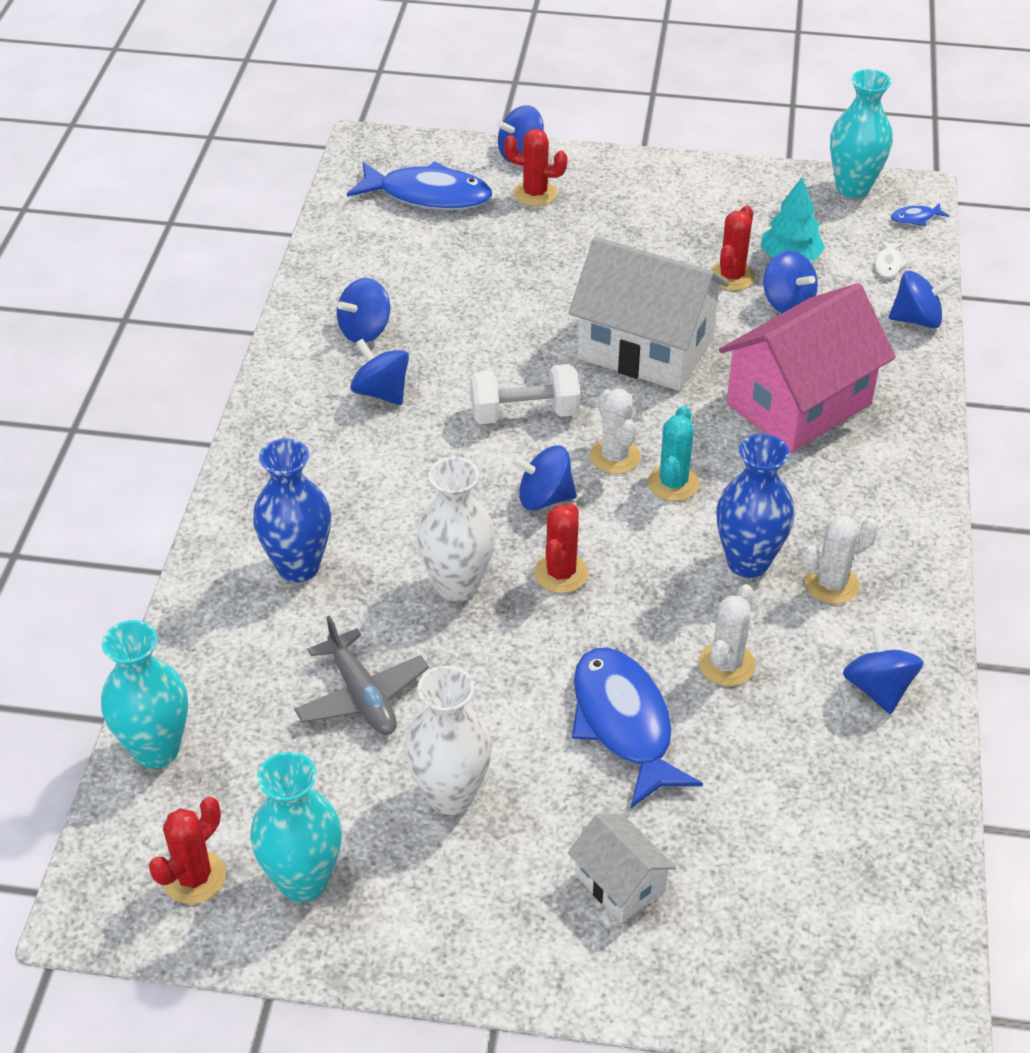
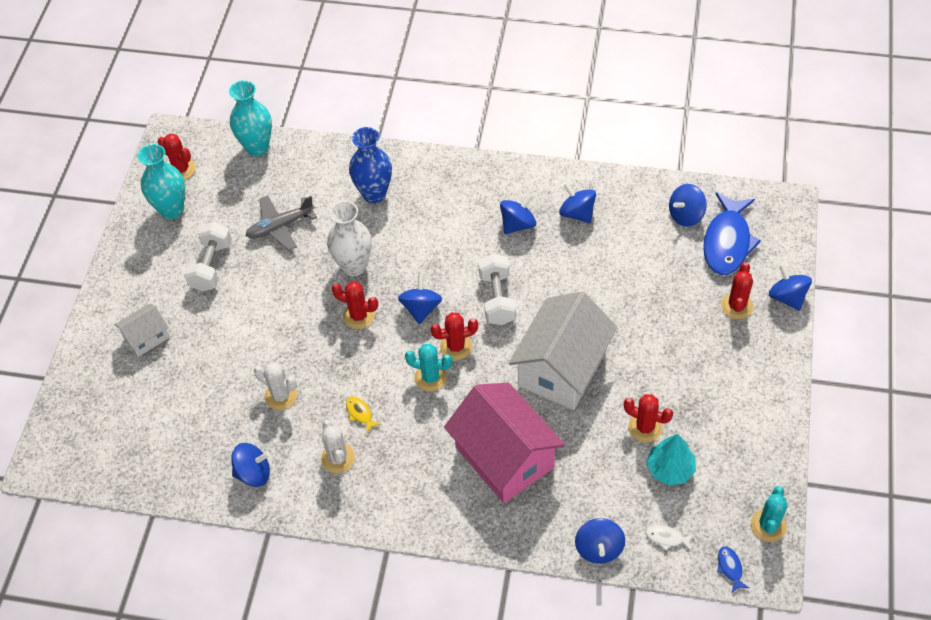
camera: 95 degrees right, 10 degrees up
(450, 795) = (211, 266): white vase -> white dumbbell
(615, 457) = (456, 346): white cactus -> red cactus
(624, 724) = (245, 343): blue fish -> none
(748, 562) = (360, 413): blue vase -> yellow fish
(787, 303) = (615, 461): blue spinning top -> blue spinning top (686, 215)
(853, 188) = (768, 525): turquoise vase -> turquoise cactus

